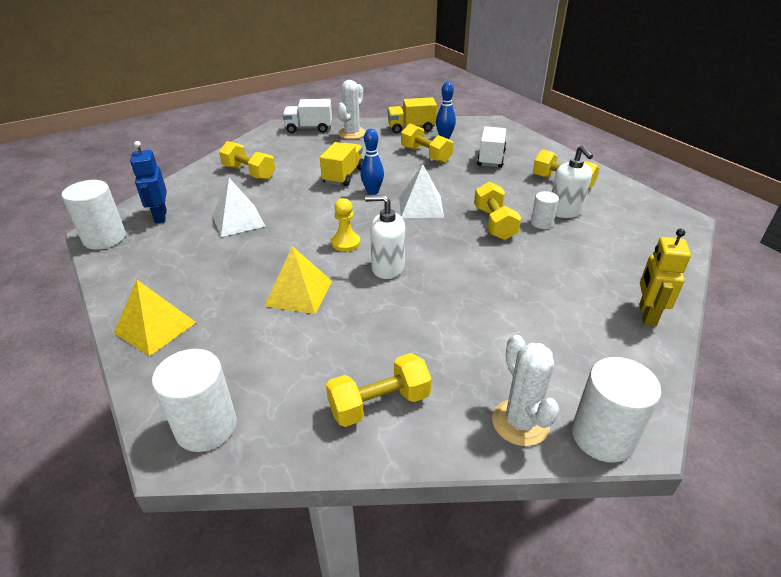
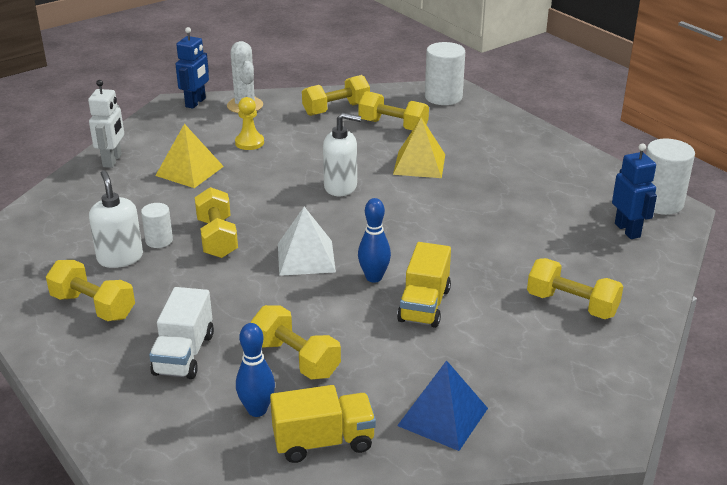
camera: 175 degrees right, 5 degrees down
(155, 327) = (524, 138): yellow pyramid -> yellow pyramid (189, 171)
(238, 220) = (528, 229): white pyramid -> none
(307, 360) = (393, 126): none -> yellow dumbbell
(309, 129) = (537, 429): white truck -> none
(346, 243) = (390, 209): yellow pawn -> yellow pawn (249, 143)
(352, 133) = (443, 416): white cactus -> blue pyramid
(602, 436) = (196, 102): white cylinder -> blue robot
(647, 315) = (112, 160): yellow robot -> white robot

